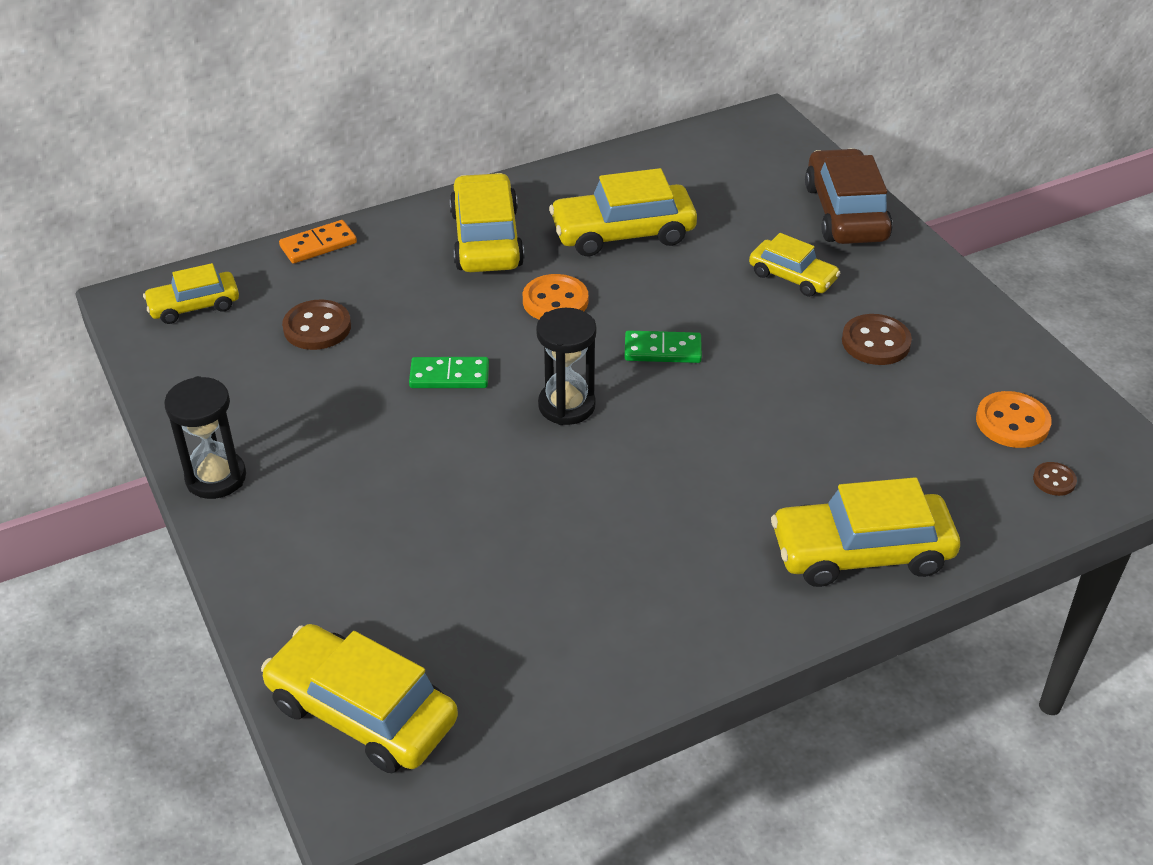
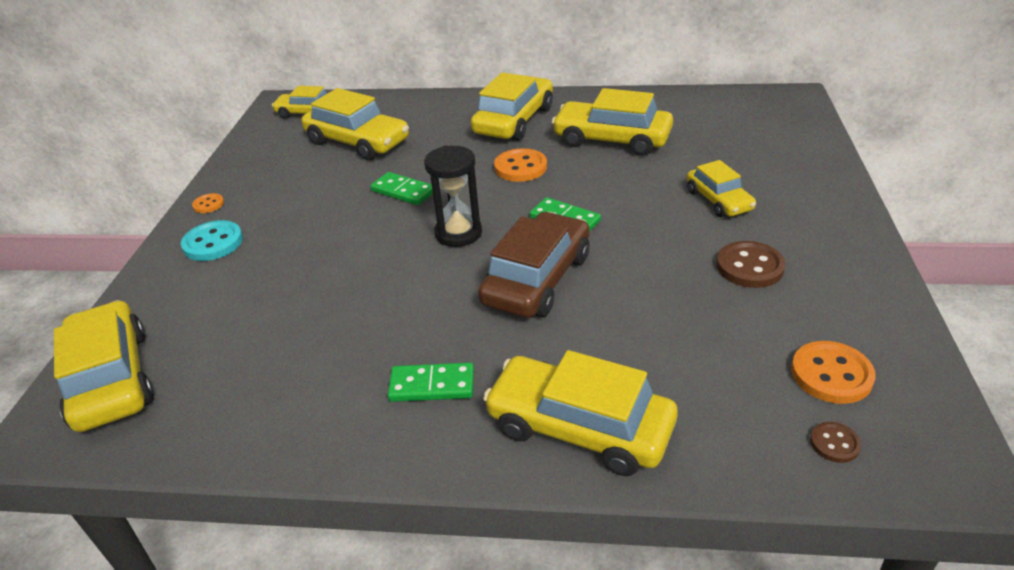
camera: 35 degrees right, 5 degrees down
(216, 477) = (208, 204): black hourglass -> orange button
(286, 522) = (213, 243): none -> turquoise button
(317, 327) = (358, 142): brown button -> yellow car
(318, 245) = (409, 99): orange domino -> none
(701, 572) = (432, 385): none -> green domino
(845, 213) = (807, 169): brown car -> brown car (537, 279)

